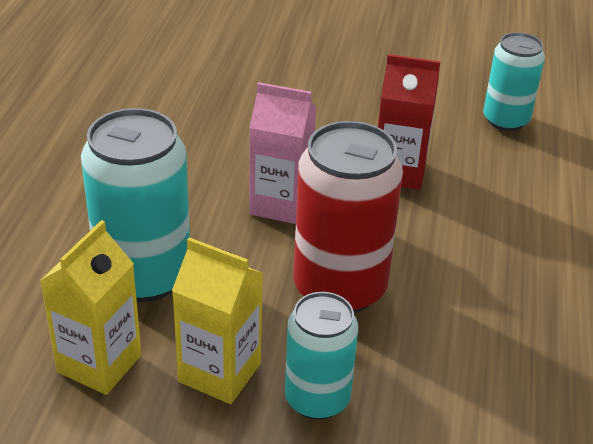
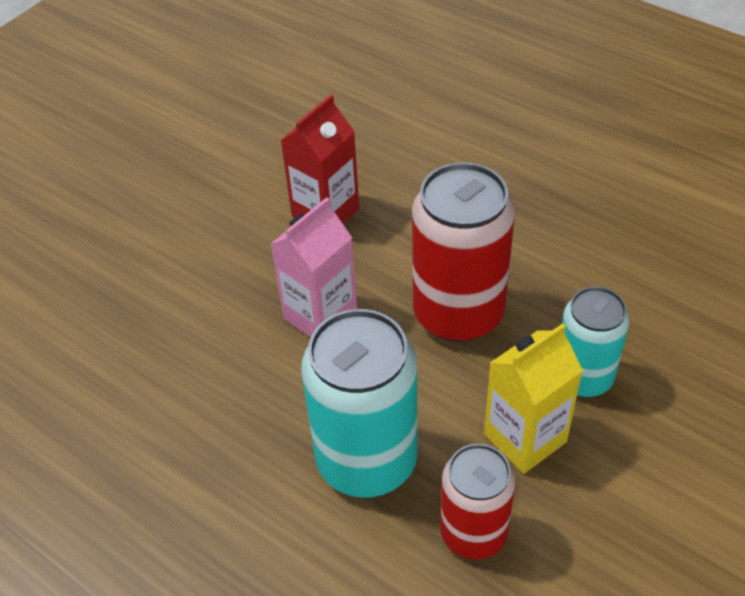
camera: 60 degrees left, 10 degrees up
(99, 363) = (473, 533): yellow carton -> red can
(505, 120) = (298, 113): turquoise can -> none

